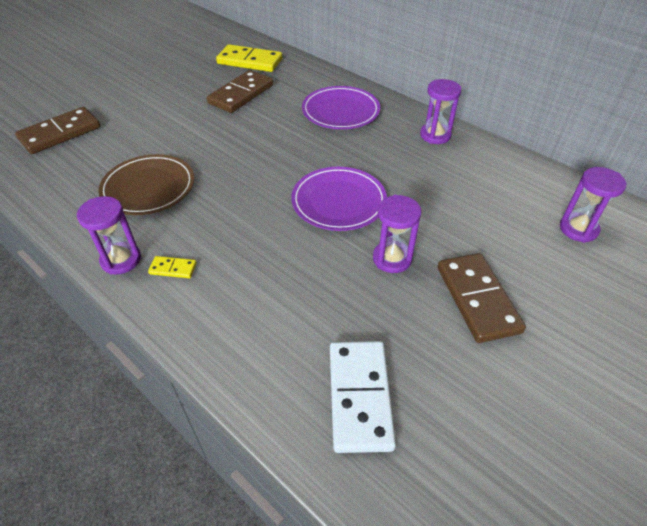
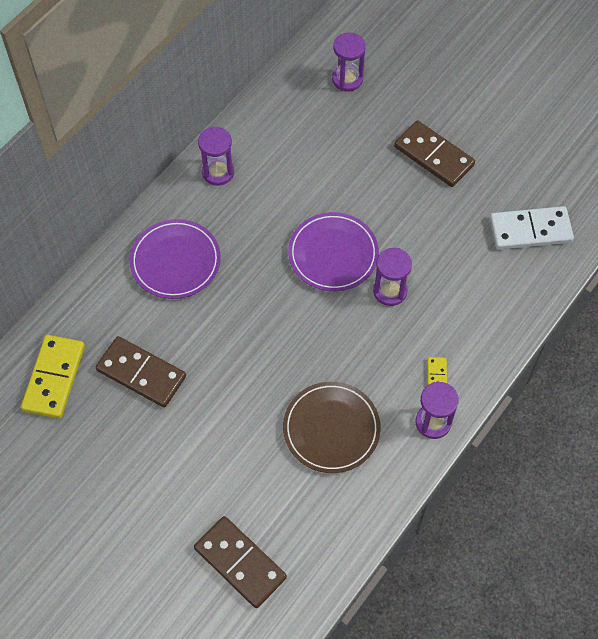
camera: 95 degrees left, 15 degrees up
(392, 258) = (400, 211): purple hourglass -> purple hourglass (390, 291)
(477, 299) = (434, 156): brown domino -> brown domino turned 60 degrees clockwise

